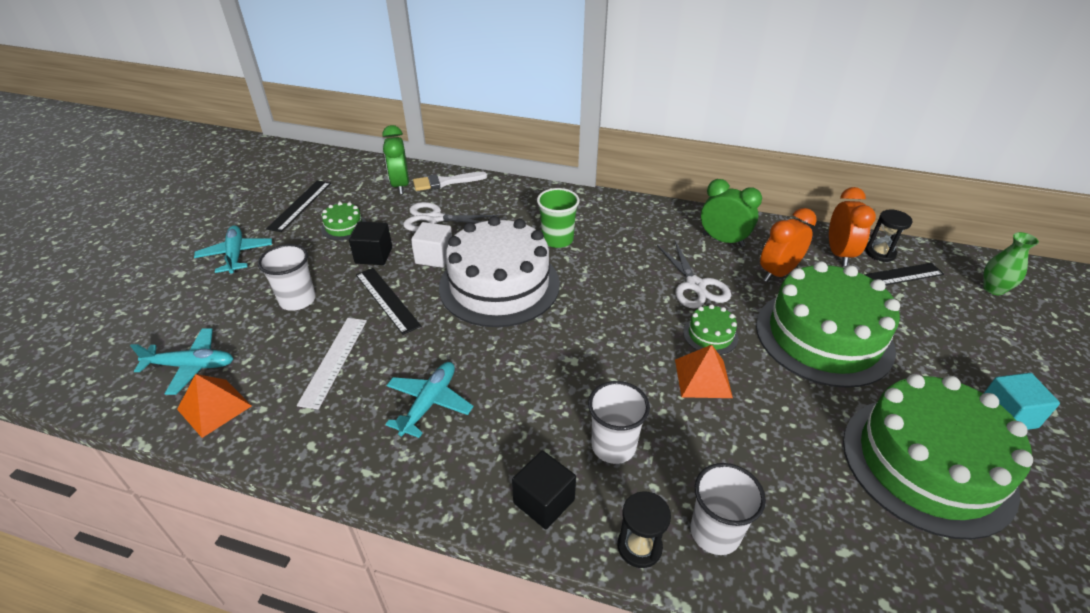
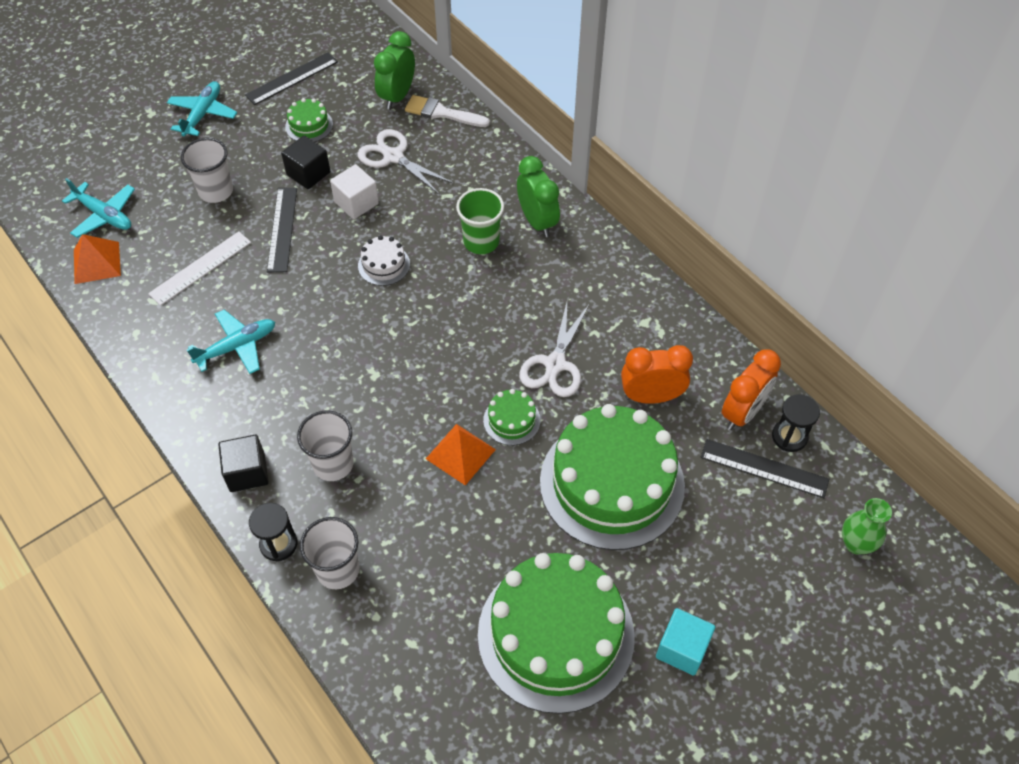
camera: 35 degrees right, 15 degrees up
(499, 285) = (384, 265): white cake -> white cake, size x0.41
(723, 240) = (641, 330): green clock -> green clock (537, 221)

